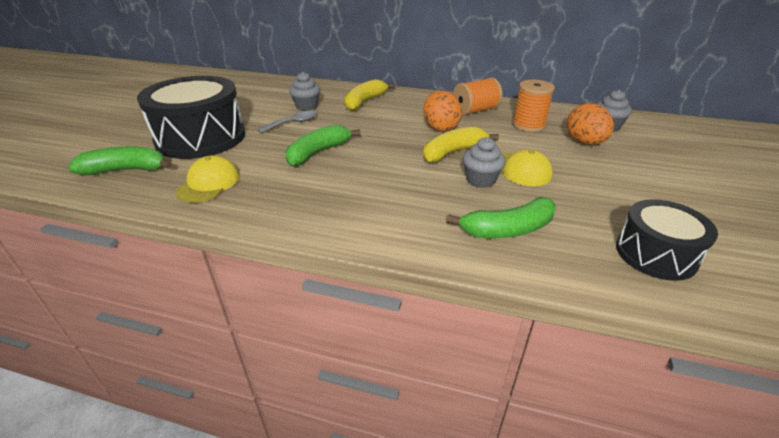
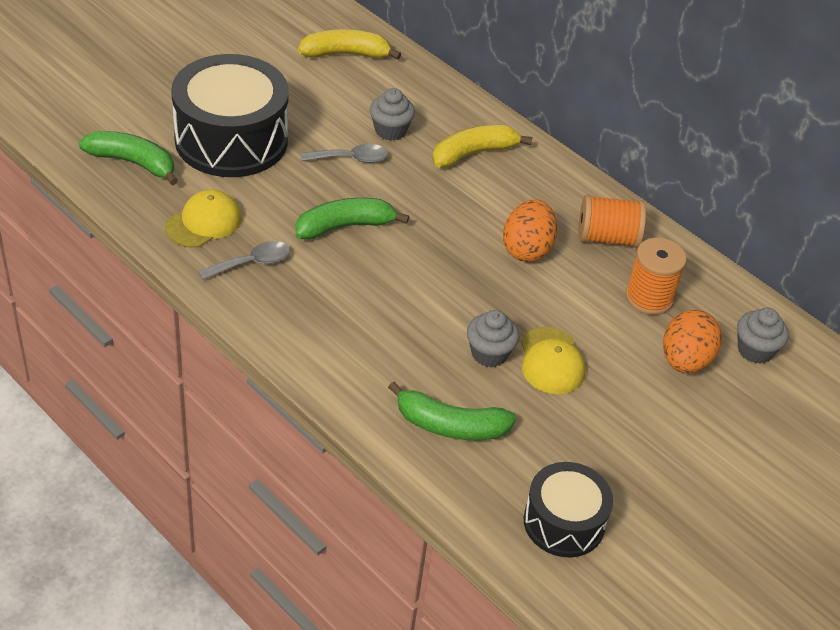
camera: 25 degrees right, 10 degrees up
(266, 193) = (252, 263): none -> grey spoon
(453, 152) = (501, 298): yellow banana -> yellow banana (346, 54)

